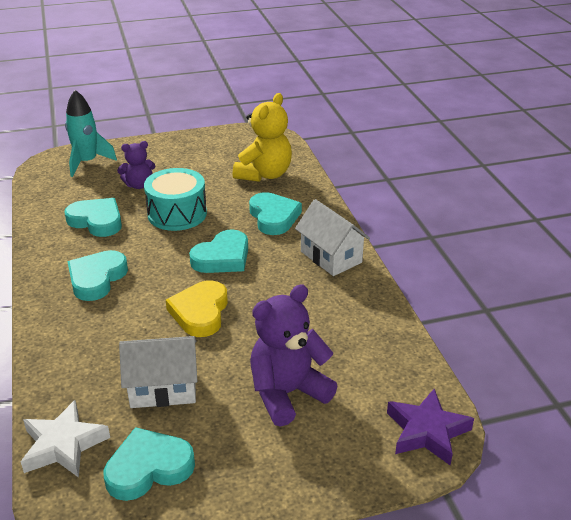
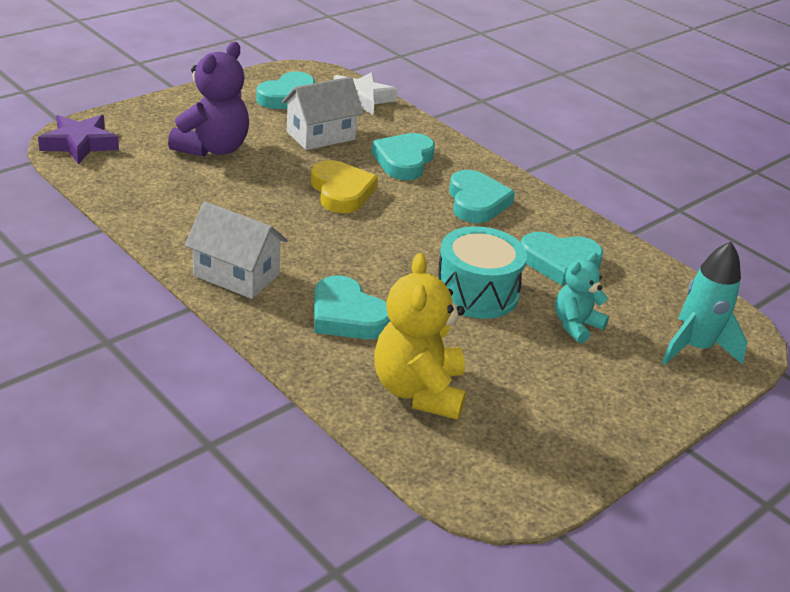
camera: 150 degrees right, 0 degrees up
(139, 185) = (576, 325): purple teddy bear -> turquoise teddy bear
(222, 257) = (367, 248): turquoise heart -> turquoise heart (404, 161)

